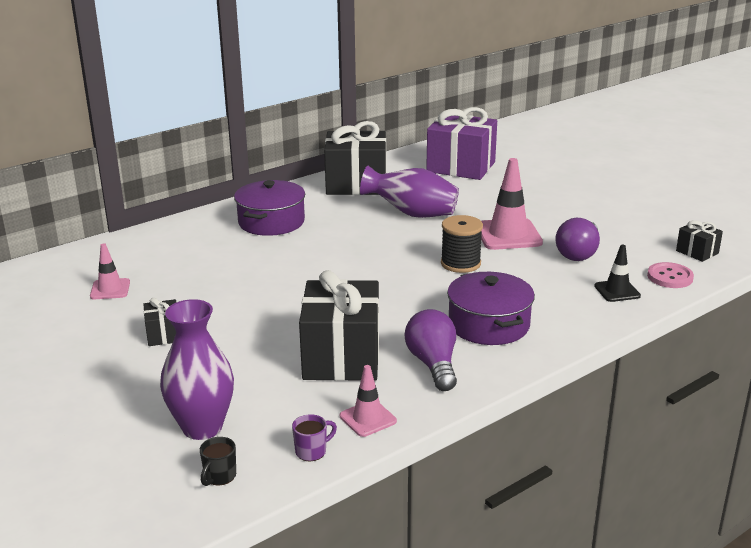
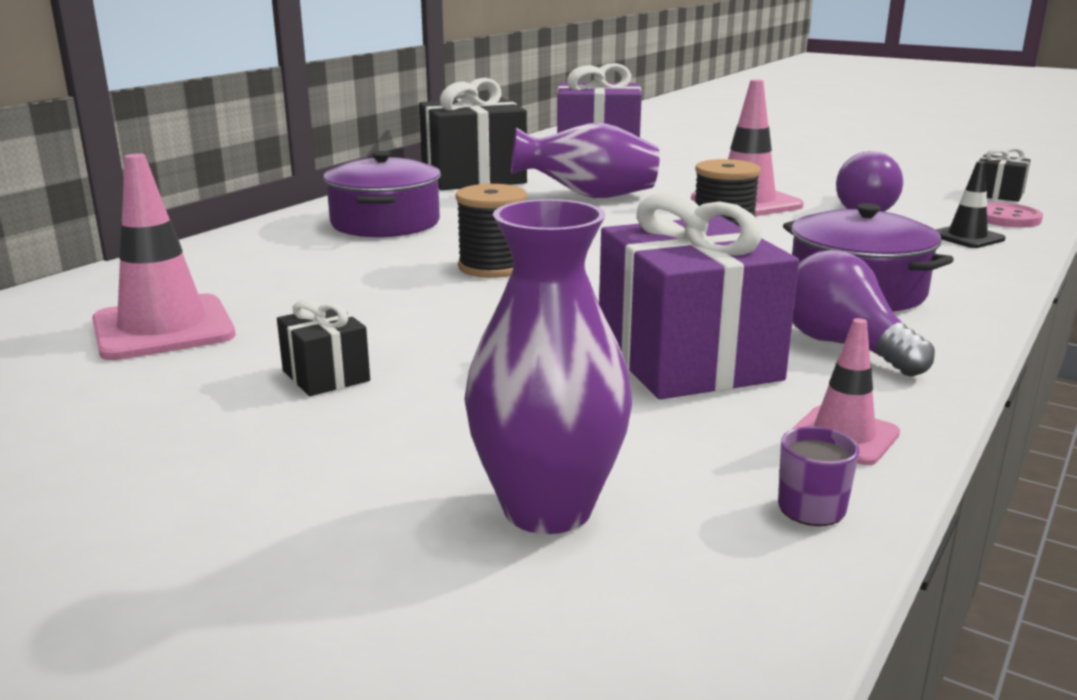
camera: 20 degrees left, 5 degrees down
(110, 289) = (163, 328): pink traffic cone -> pink traffic cone, size x1.77
(219, 476) = (681, 595): black mug -> none
(301, 270) = (492, 267): none -> black spool
(342, 357) = (687, 359): black gift -> purple gift

